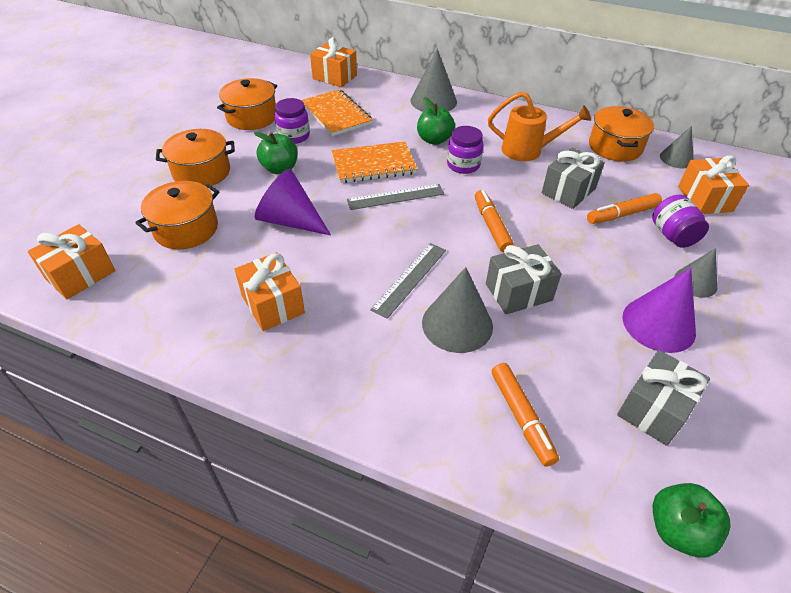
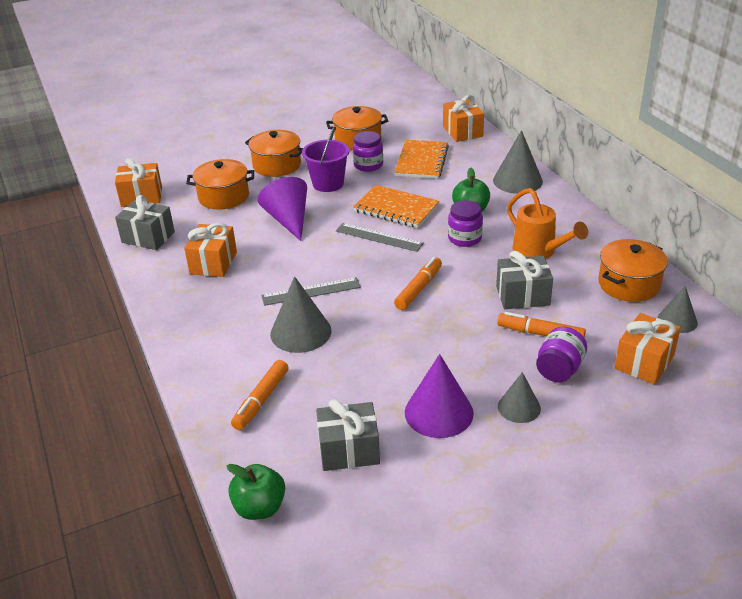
camera: 45 degrees right, 10 degrees down
(280, 168) = (328, 184): green apple -> purple bucket
(518, 292) = (369, 337): grey gift -> grey gift (148, 237)

